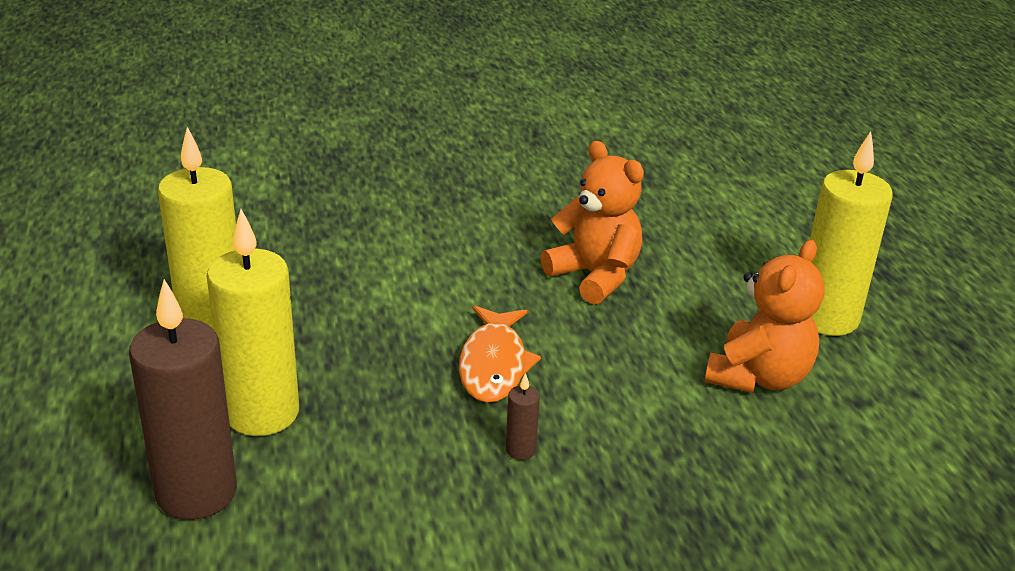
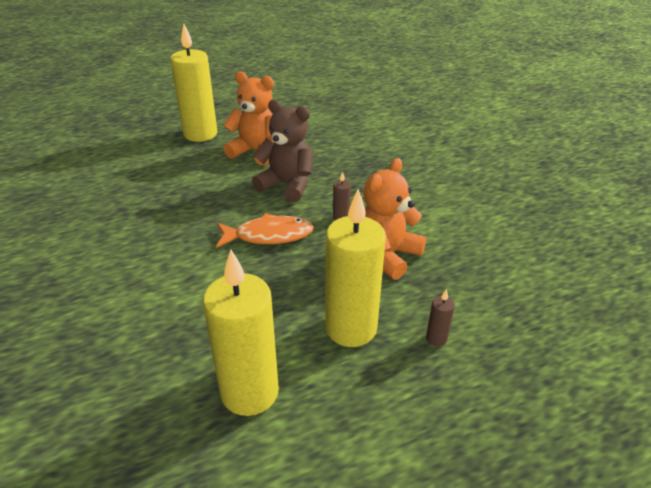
camera: 100 degrees left, 5 degrees up
(196, 493) = (436, 338): brown candle -> brown candle, size x0.40
(595, 276) = (165, 207): orange teddy bear -> orange teddy bear (387, 255)
(635, 401) = (287, 185): none -> brown teddy bear

